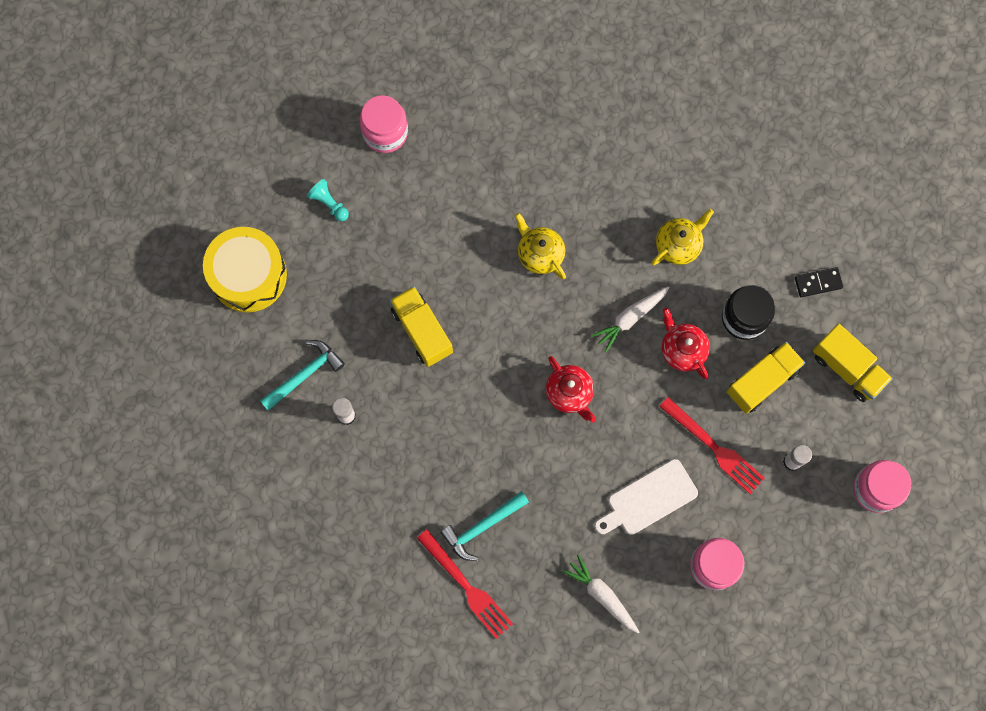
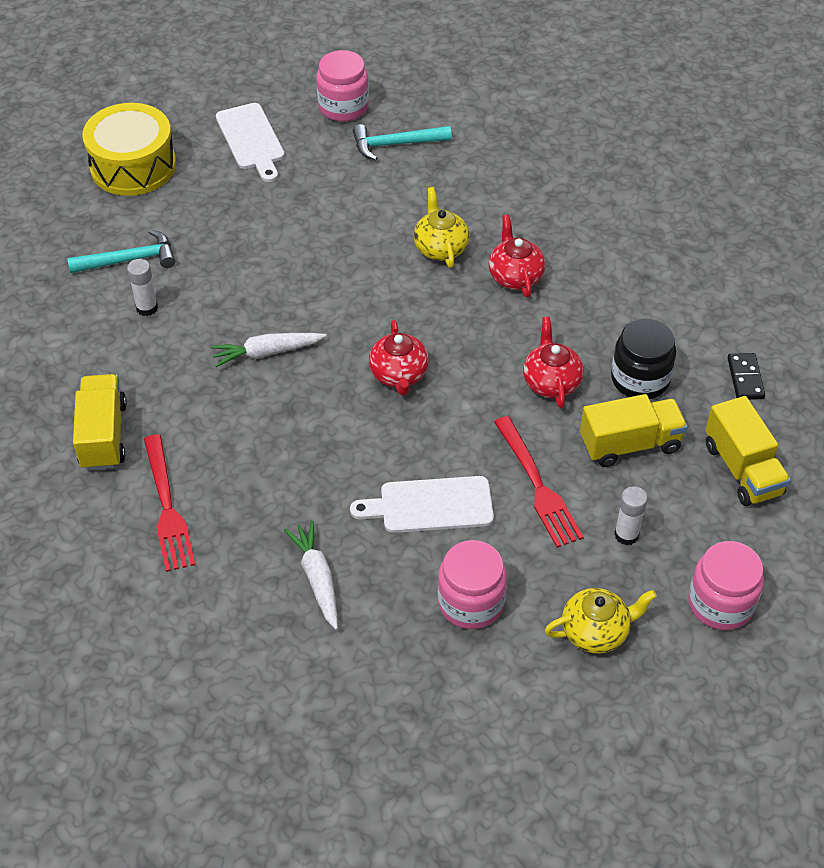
camera: 25 degrees right, 25 degrees down
(329, 203) = (251, 140): turquoise pawn -> white cutting board
(422, 331) = (274, 267): yellow truck -> yellow truck (103, 435)
(482, 526) = (223, 458): turquoise hammer -> turquoise hammer (396, 144)
(610, 258) = (515, 276): none -> red teapot
(630, 318) = (507, 334): white carrot -> white carrot (267, 352)
(678, 245) = (598, 291): yellow teapot -> yellow teapot (596, 632)
(818, 283) = (745, 378): black domino -> black domino turned 75 degrees clockwise

